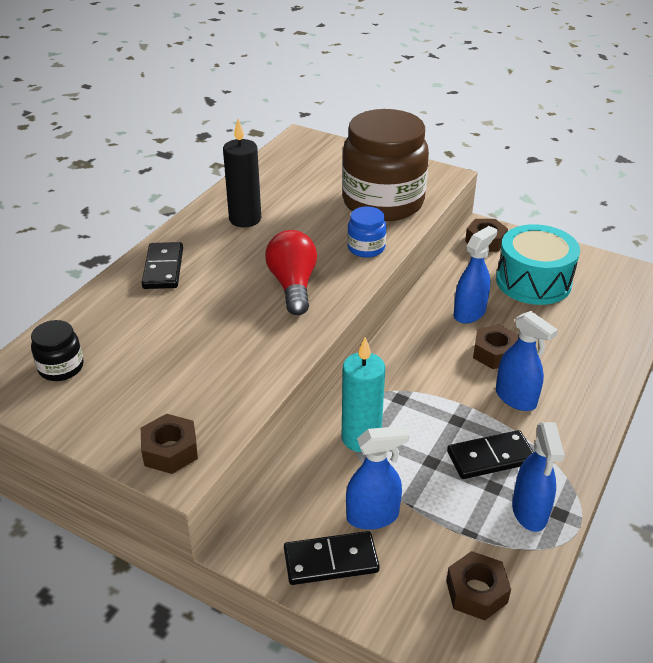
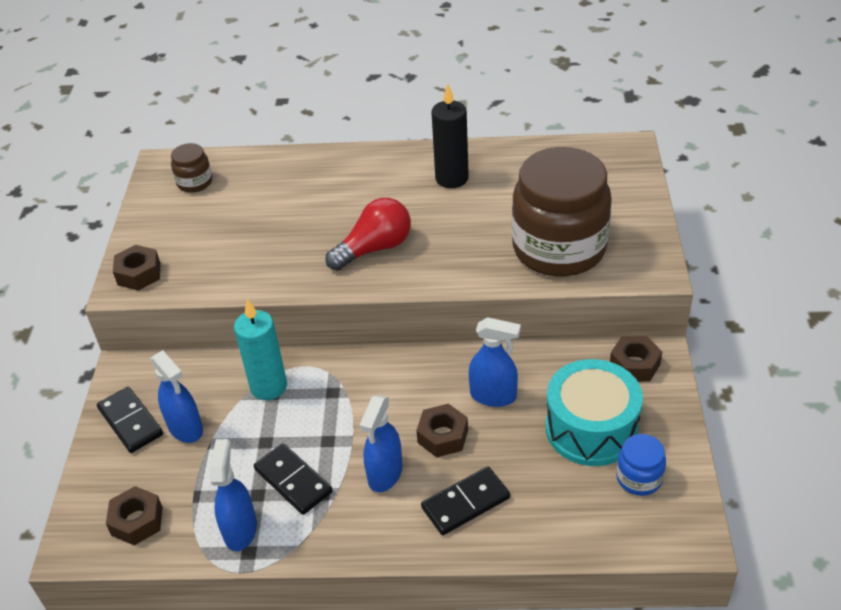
camera: 65 degrees right, 5 degrees up
(61, 367) = (195, 182): black jar -> brown jar
(163, 268) = (344, 170): black domino -> black domino (466, 503)
(366, 248) = (468, 268): blue jar -> blue jar (639, 478)
(529, 512) = (240, 530): blue spray bottle -> blue spray bottle turned 120 degrees clockwise

